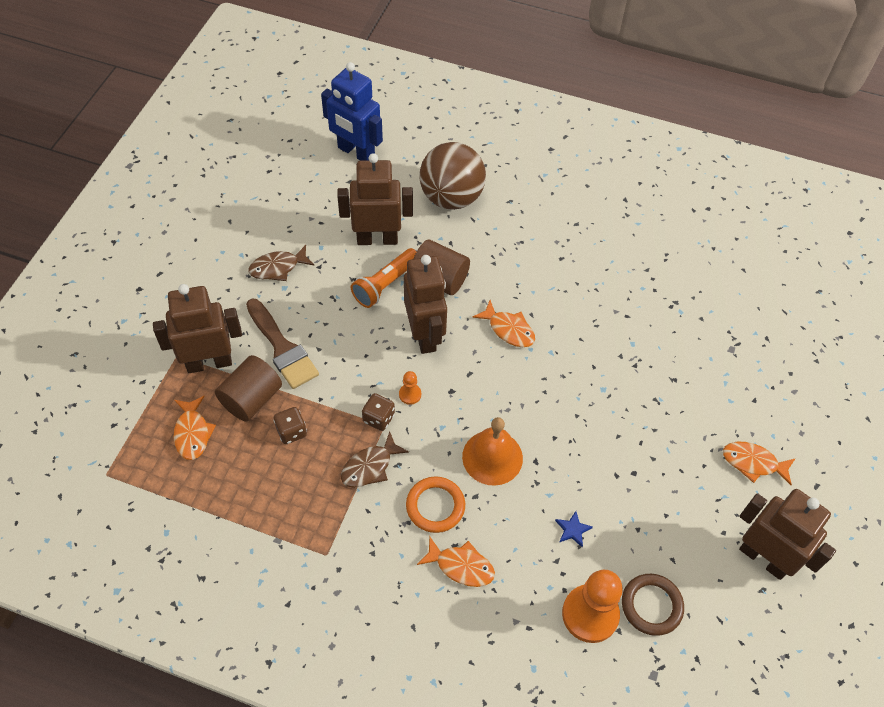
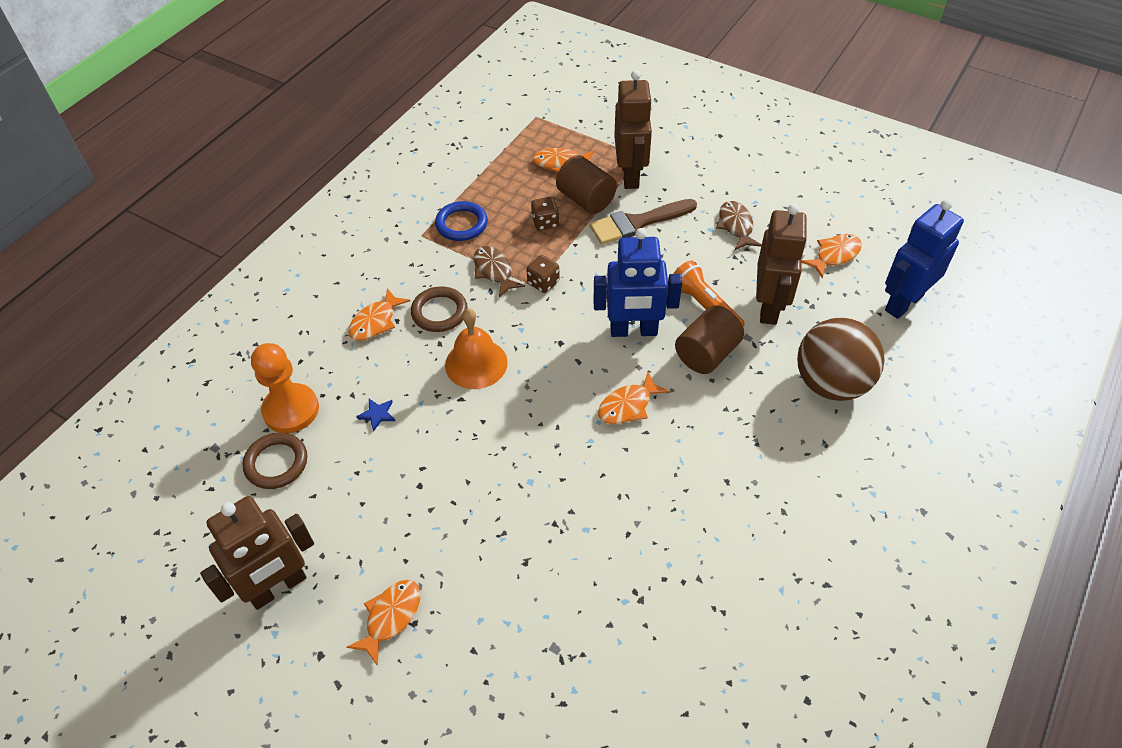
camera: 105 degrees right, 5 degrees down
(303, 515) = (461, 224): none -> blue ring
(307, 195) = (834, 255): none -> orange fish
(410, 394) = (564, 309): orange pawn -> none
(425, 335) = (633, 331): brown robot -> blue robot
(435, 506) = (439, 312): orange ring -> brown ring

